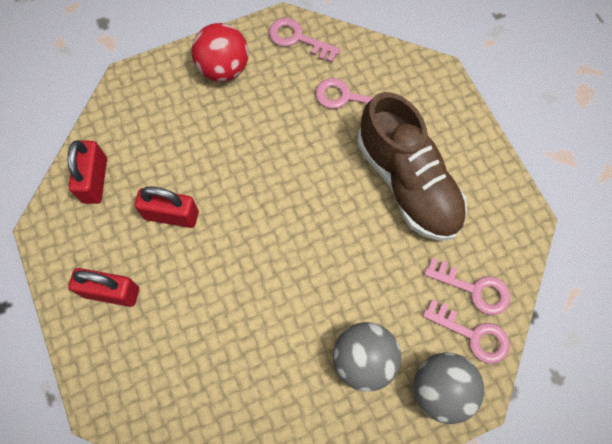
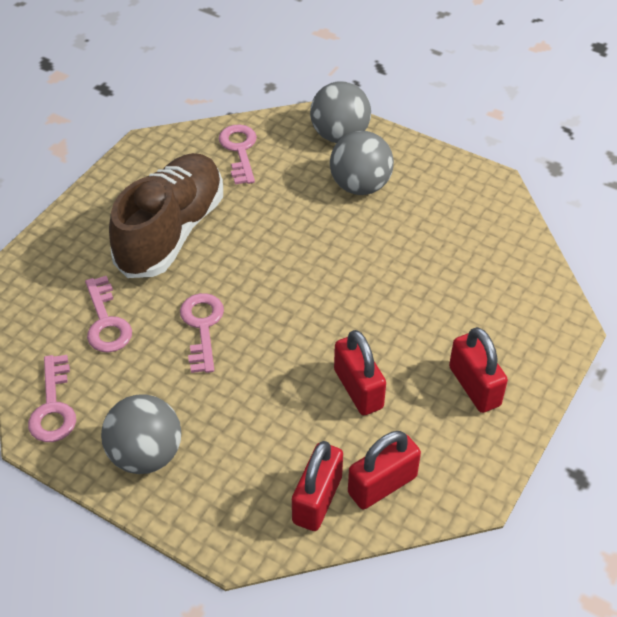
camera: 125 degrees left, 20 degrees down
(117, 138) = (317, 499): none -> red padlock
(223, 69) = (146, 454): red ball -> grey ball
(472, 334) = (279, 136): pink key -> pink key (202, 327)

